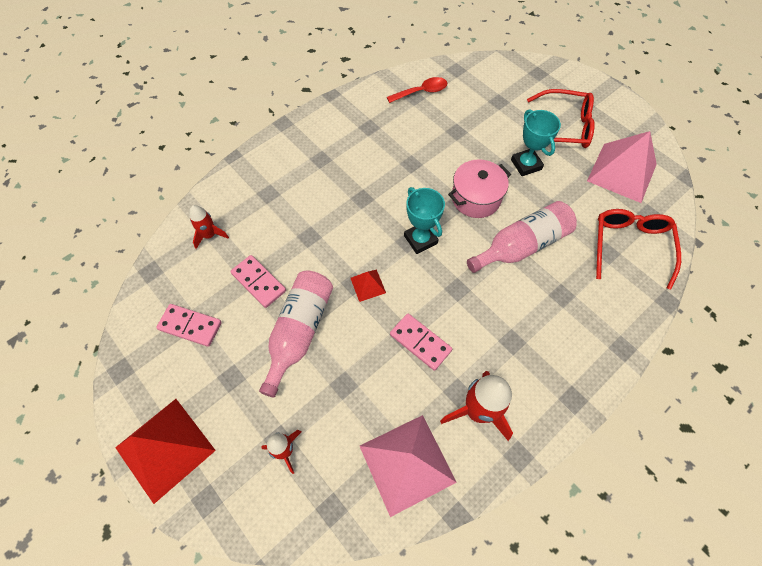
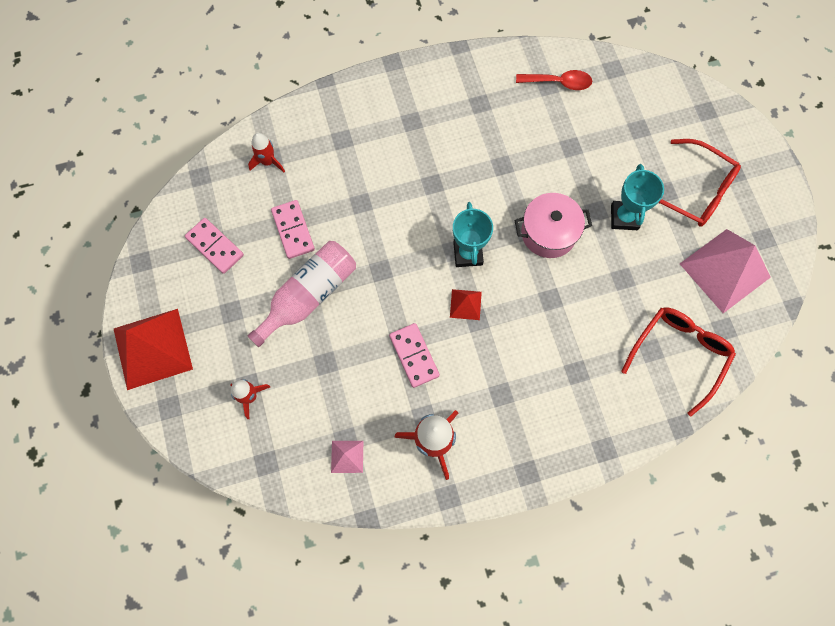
camera: 25 degrees right, 10 degrees up
(368, 285) = (393, 278): red pyramid -> red pyramid (465, 304)
(407, 463) = (347, 456): pink pyramid -> pink pyramid, size x0.46
(521, 245) = (566, 304): pink bottle -> none

